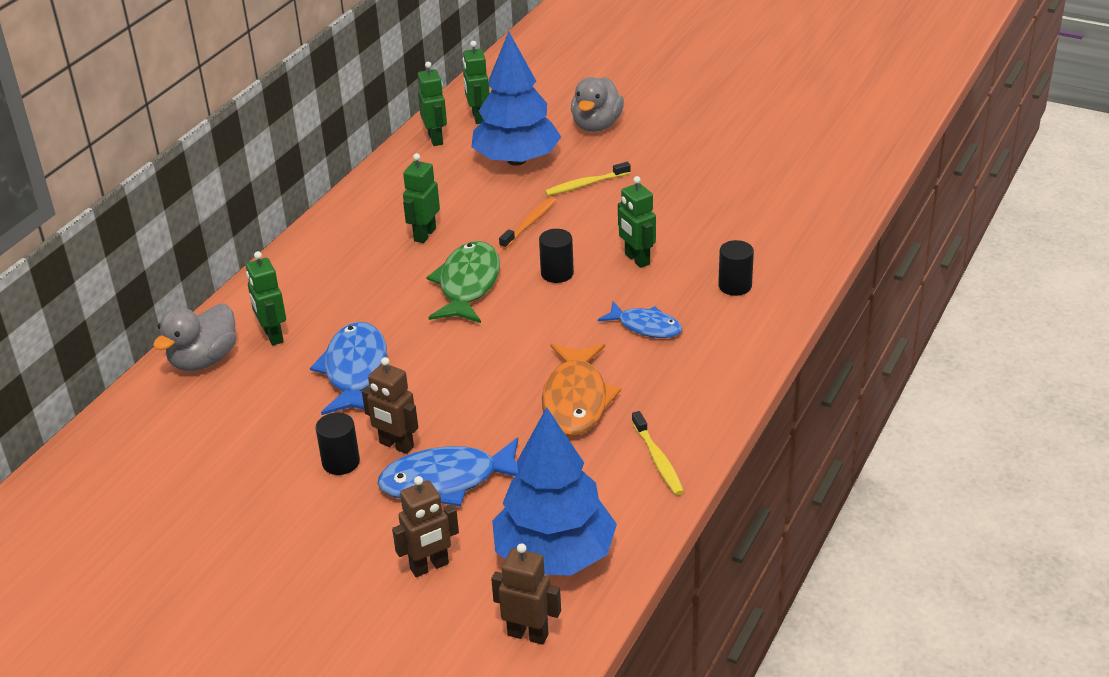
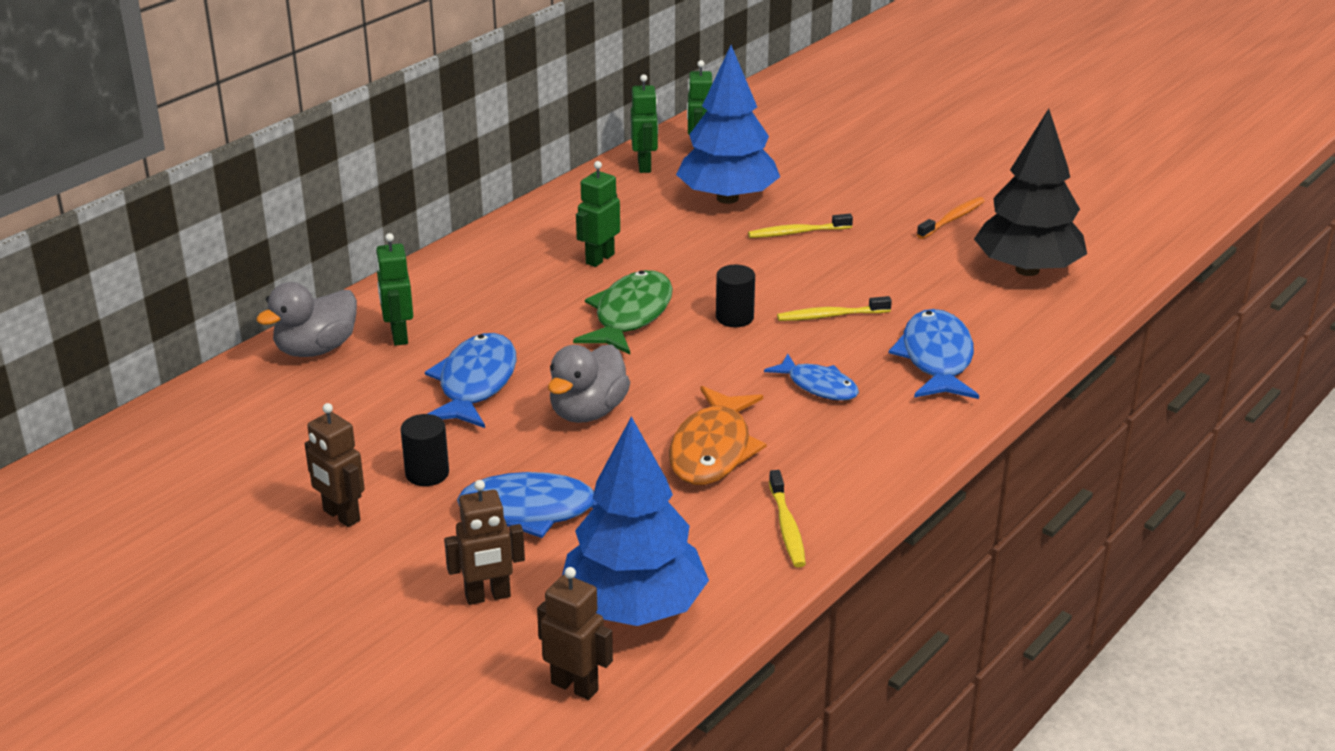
camera: 10 degrees right, 5 degrees down
(396, 445) = (494, 466): brown robot -> brown robot (341, 516)
(529, 223) = (720, 263): orange toothbrush -> orange toothbrush (952, 219)
(596, 125) = (829, 175): grey duck -> grey duck (588, 412)
(637, 259) = (830, 316): green robot -> yellow toothbrush
(735, 286) = (936, 359): black cylinder -> blue fish
(785, 192) = (1027, 270): none -> black tree

